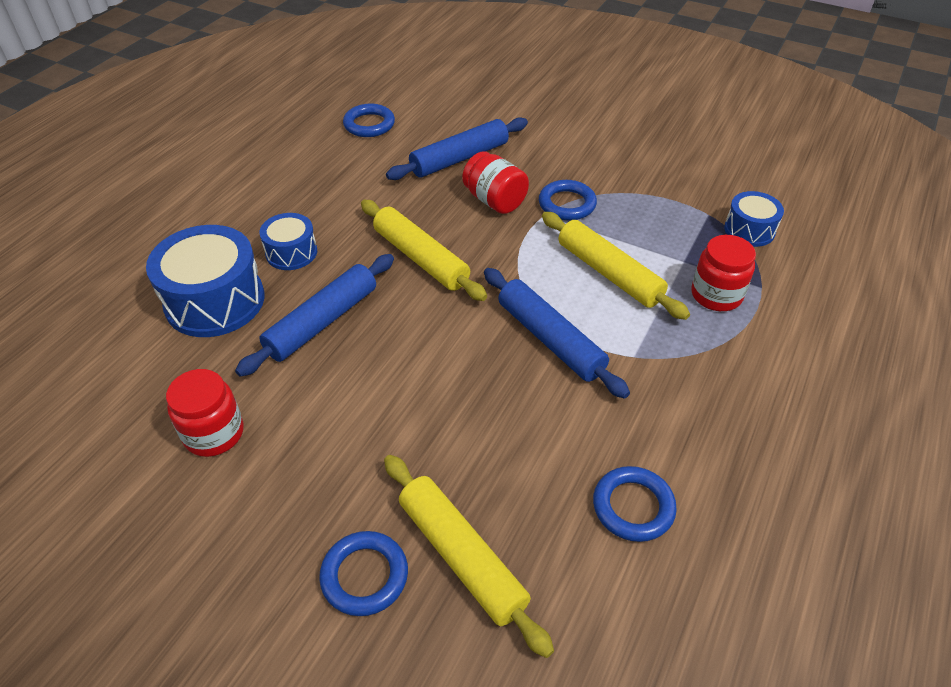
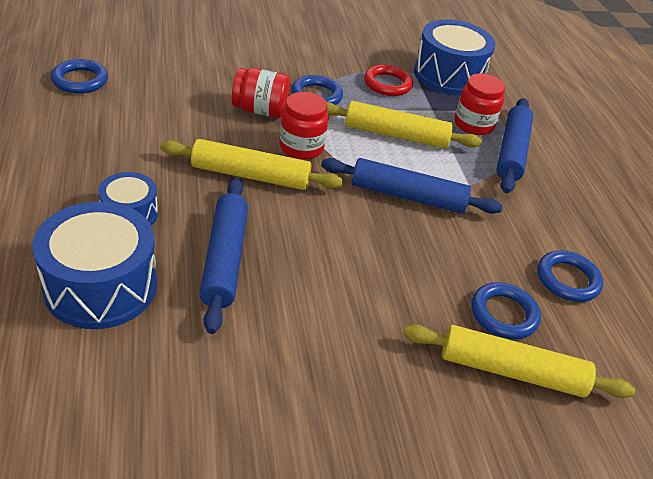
camera: 45 degrees left, 5 degrees down
(214, 433) = (233, 395): red jar -> red jar (301, 147)
(364, 576) = (468, 425): blue ring -> blue ring (503, 314)
(459, 158) = (195, 86): blue rolling pin -> blue rolling pin (511, 152)
(660, 216) = (387, 84): none -> red ring
(749, 230) = (448, 75): blue drum -> blue drum, size x1.80

